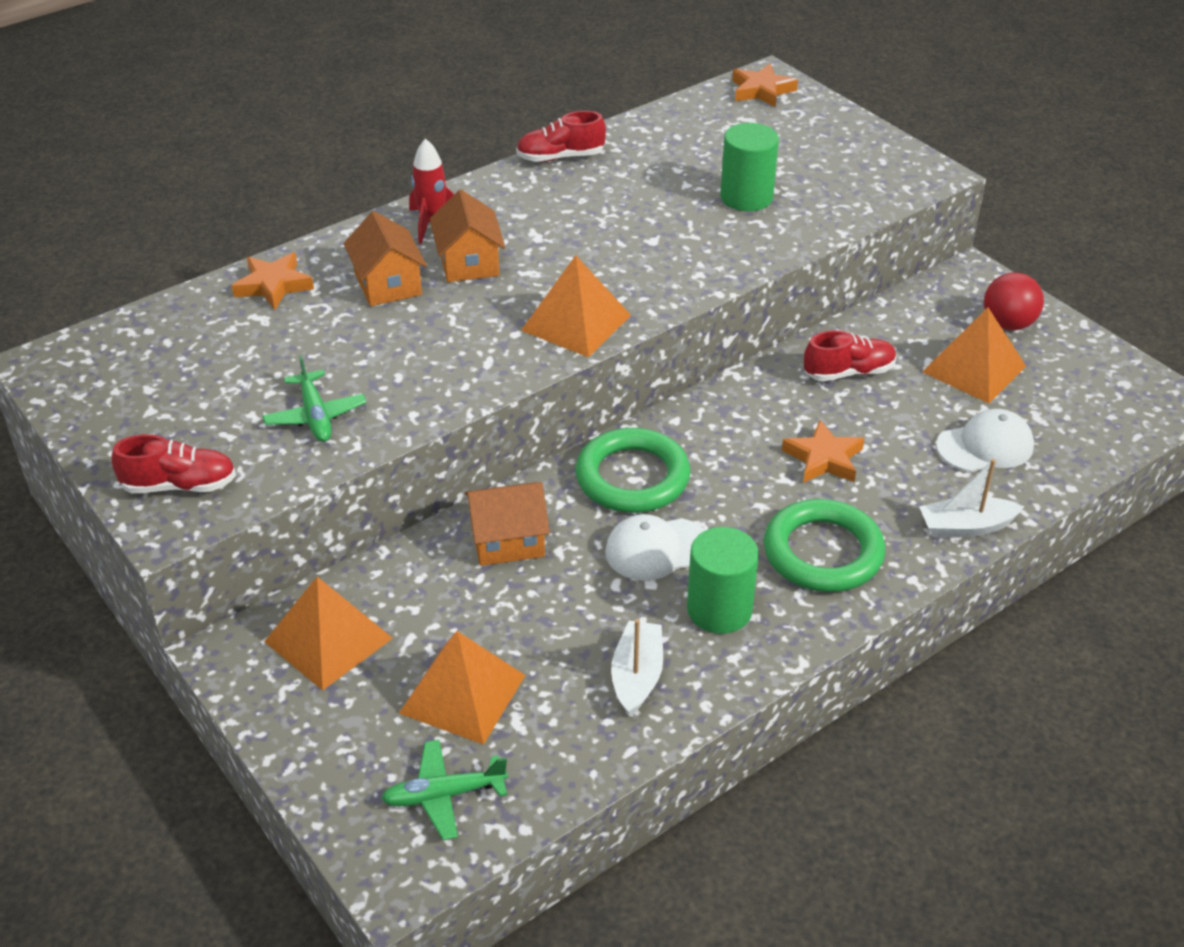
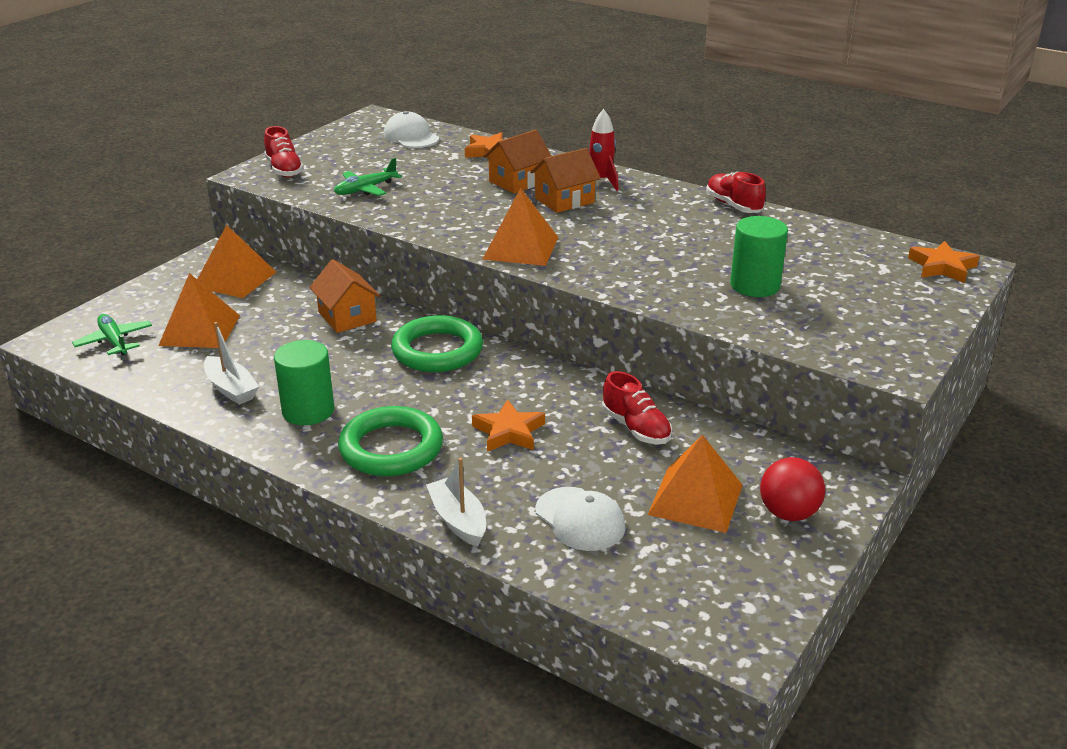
camera: 70 degrees right, 10 degrees down
(637, 676) = (231, 389): white boat -> white boat turned 60 degrees clockwise
(657, 549) = (363, 374): white cap -> white cap (411, 136)

